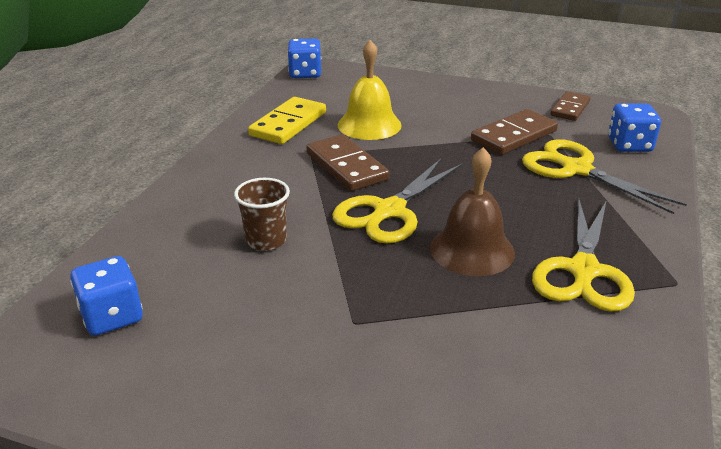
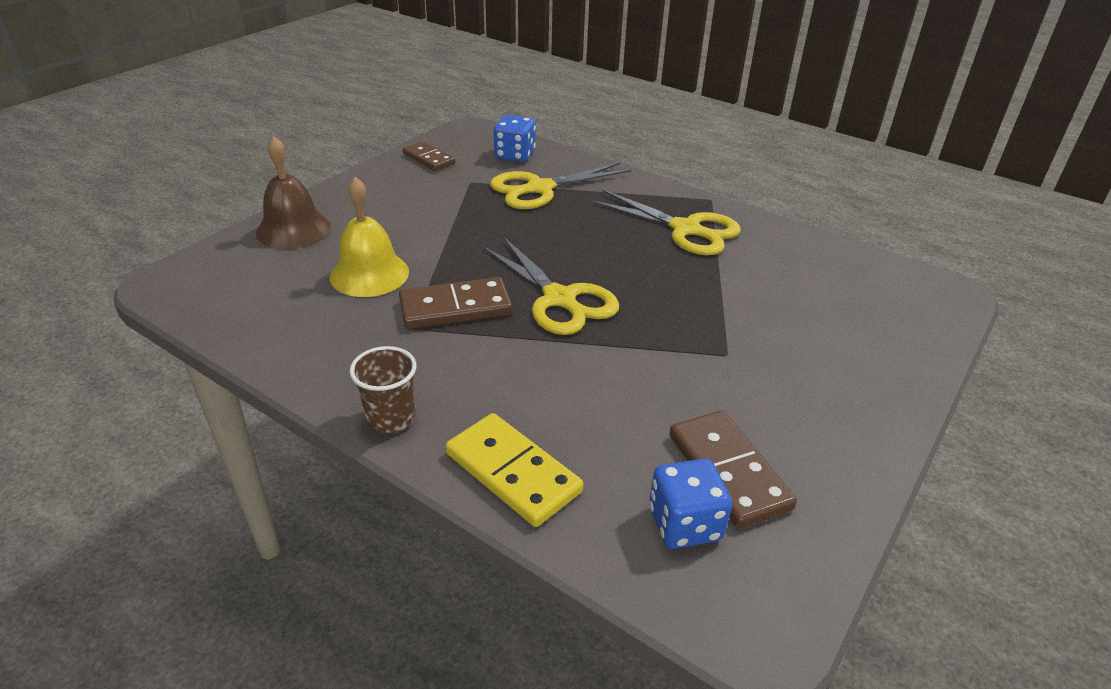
camera: 75 degrees left, 5 degrees up
(266, 240) = (579, 388): brown cup -> brown cup (390, 418)
(288, 124) = (317, 332): yellow domino -> yellow domino (512, 472)
(305, 74) = (175, 294): blue dice -> none
(472, 250) = (641, 270): brown bell -> brown bell (293, 229)
(513, 136) = (460, 199): brown domino -> brown domino (728, 471)

